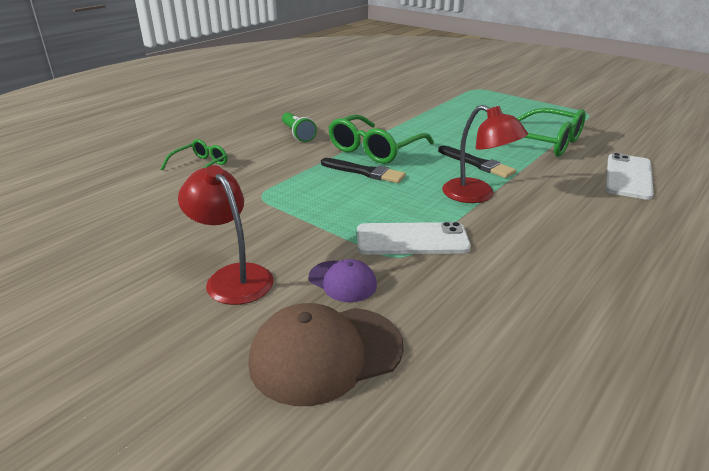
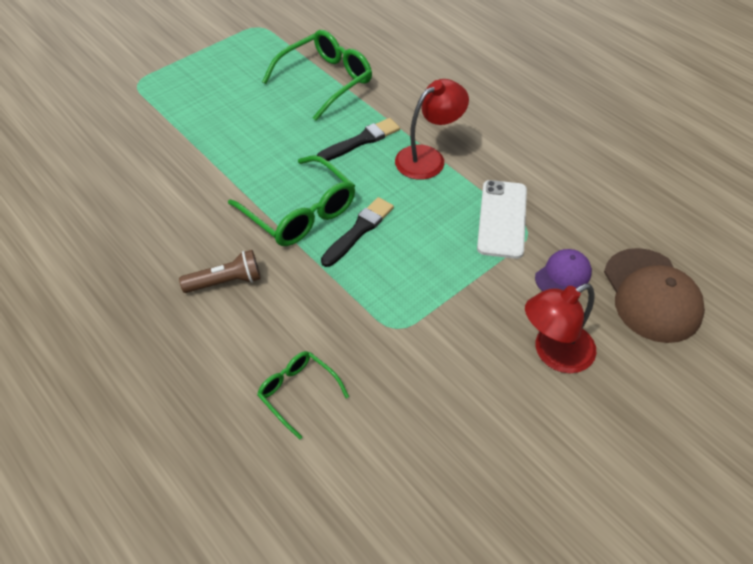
camera: 80 degrees left, 20 degrees up
(298, 134) = (226, 281): green flashlight -> brown flashlight
(628, 176) = (412, 56): white phone -> none

